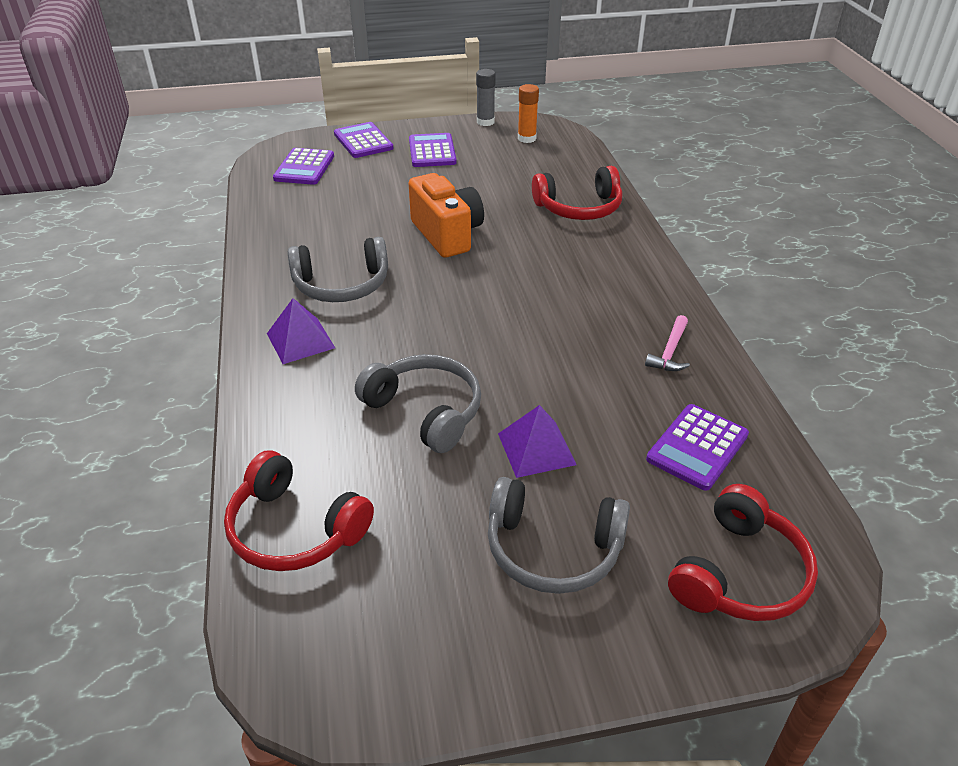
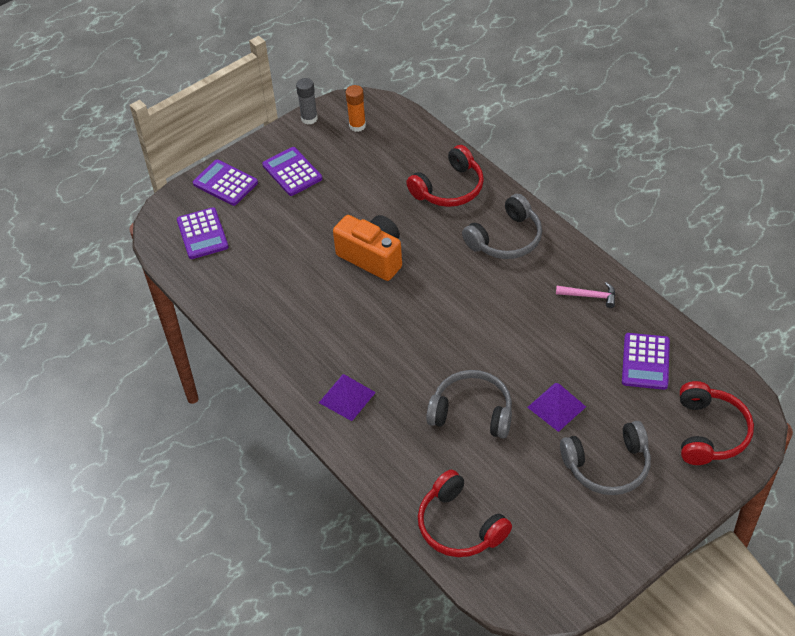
camera: 25 degrees left, 10 degrees up
(294, 529) = (459, 526): red headphones -> red headphones turned 45 degrees clockwise
(342, 285) = (334, 338): grey headphones -> grey headphones (506, 239)
(670, 351) = (589, 296): pink hammer -> pink hammer turned 75 degrees counterclockwise

